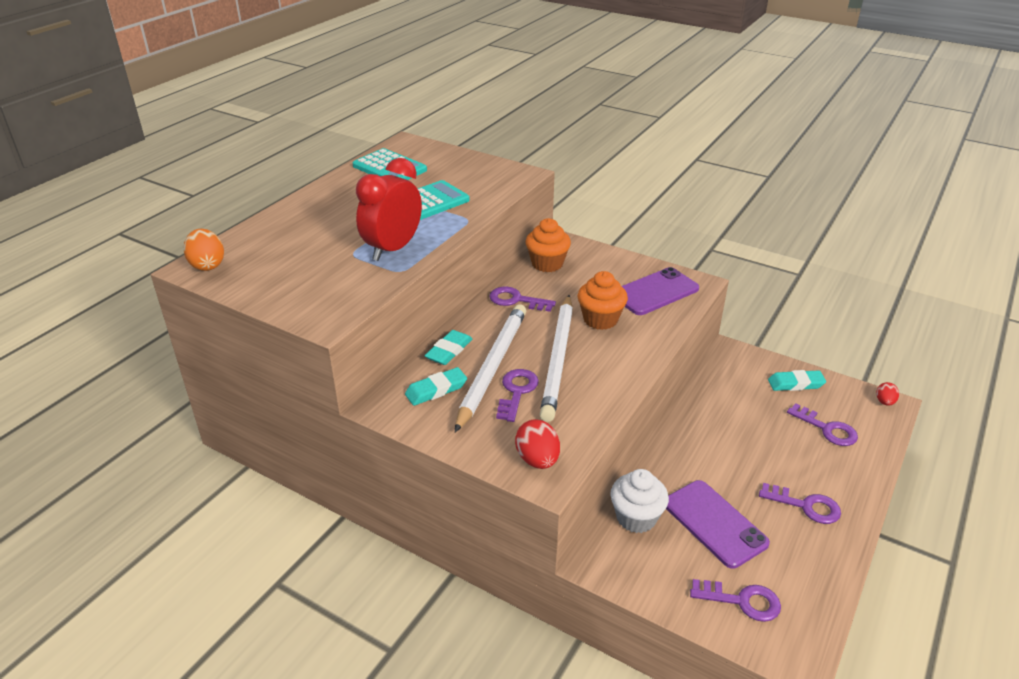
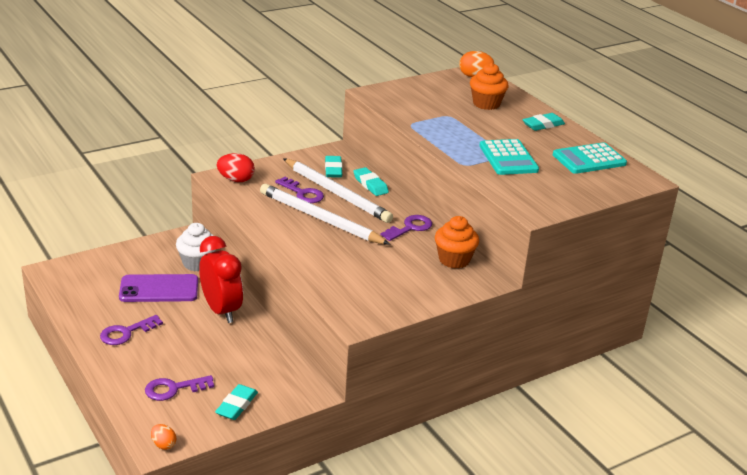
camera: 115 degrees right, 5 degrees down
(327, 200) = (543, 125): none -> turquoise eraser
(393, 249) = (443, 129): red clock -> red clock (221, 310)
(600, 319) = (350, 253): orange cupcake -> orange cupcake (486, 104)
(655, 292) = (364, 294): purple phone -> none
(742, 601) = (101, 271): purple key -> none
(884, 402) = (163, 445): red egg -> orange egg

